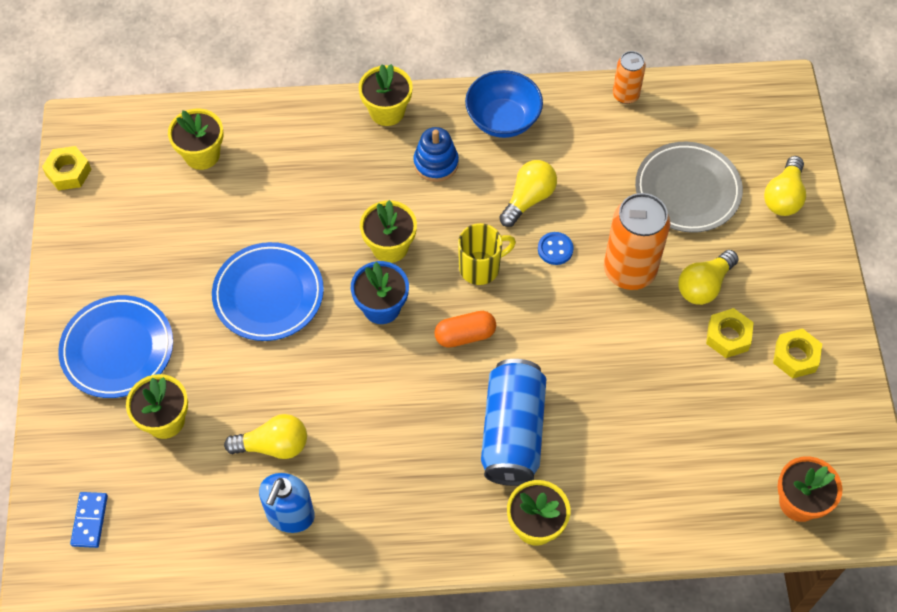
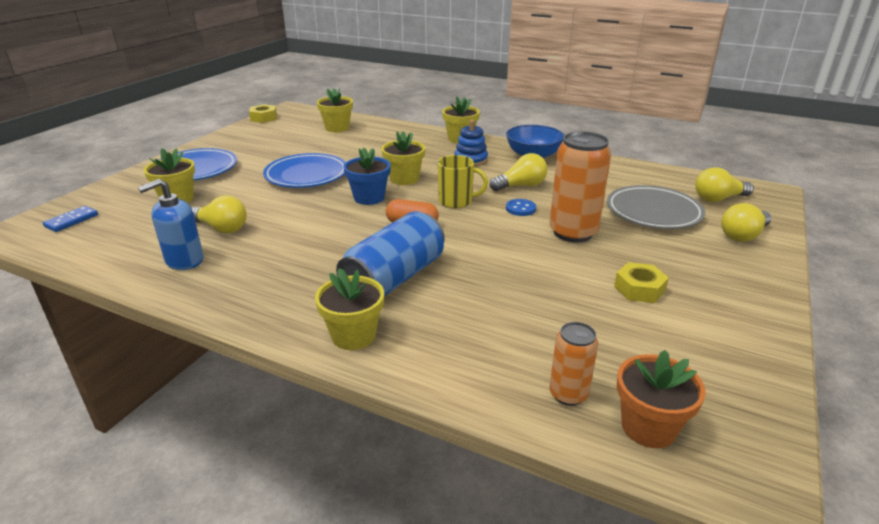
camera: 30 degrees right, 30 degrees down
(625, 95) = (632, 167): orange can -> orange can (568, 394)
(704, 285) = (635, 257): yellow light bulb -> yellow light bulb (718, 199)
(795, 357) = (705, 322): yellow nut -> none

